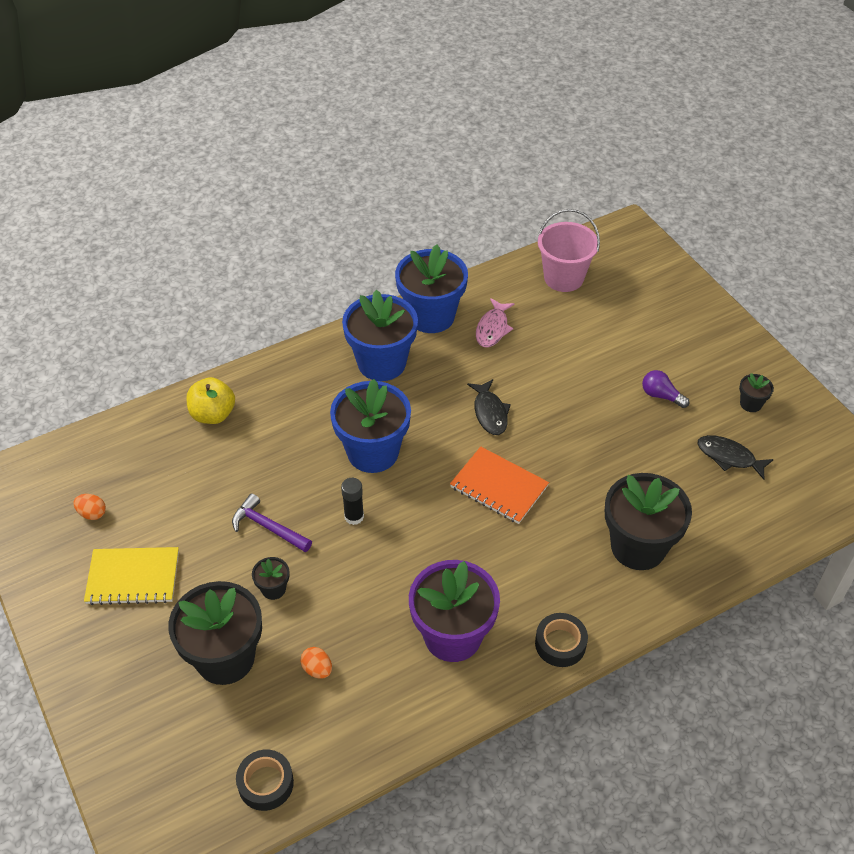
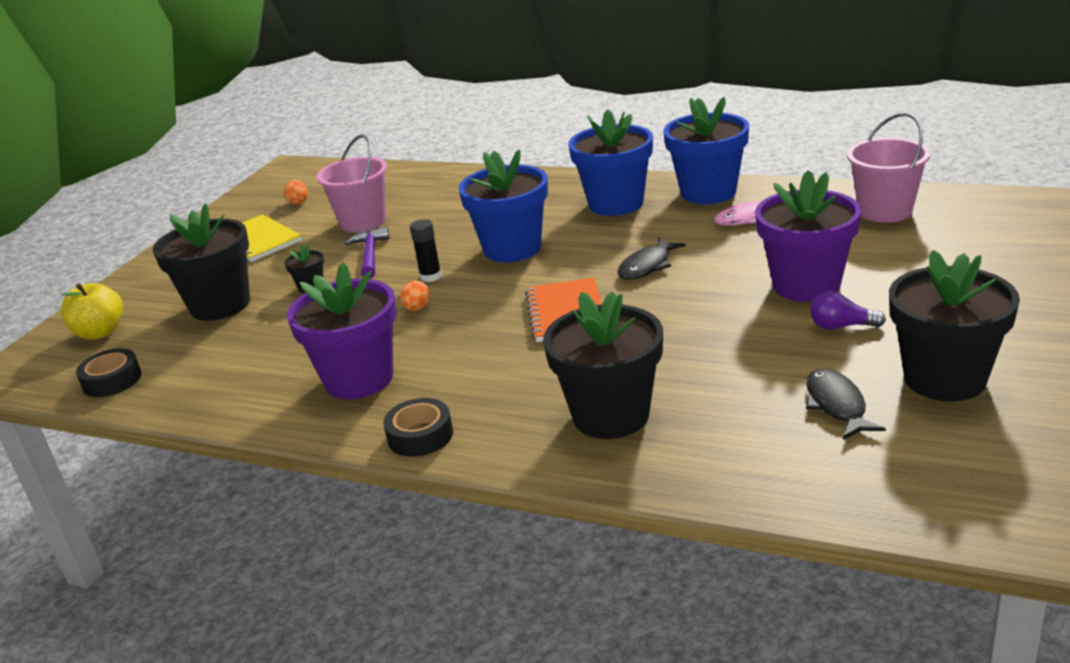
camera: 55 degrees right, 20 degrees down
(200, 498) = (363, 222): none -> pink bucket
(213, 414) = (451, 185): yellow apple -> yellow apple (100, 332)
(317, 669) = (250, 343): orange egg -> orange egg (417, 308)
(602, 372) = (806, 285): none -> purple flower pot
(661, 396) = (841, 326): purple light bulb -> purple light bulb turned 75 degrees counterclockwise
(750, 404) = (944, 379): black flower pot -> black flower pot, size x2.30

